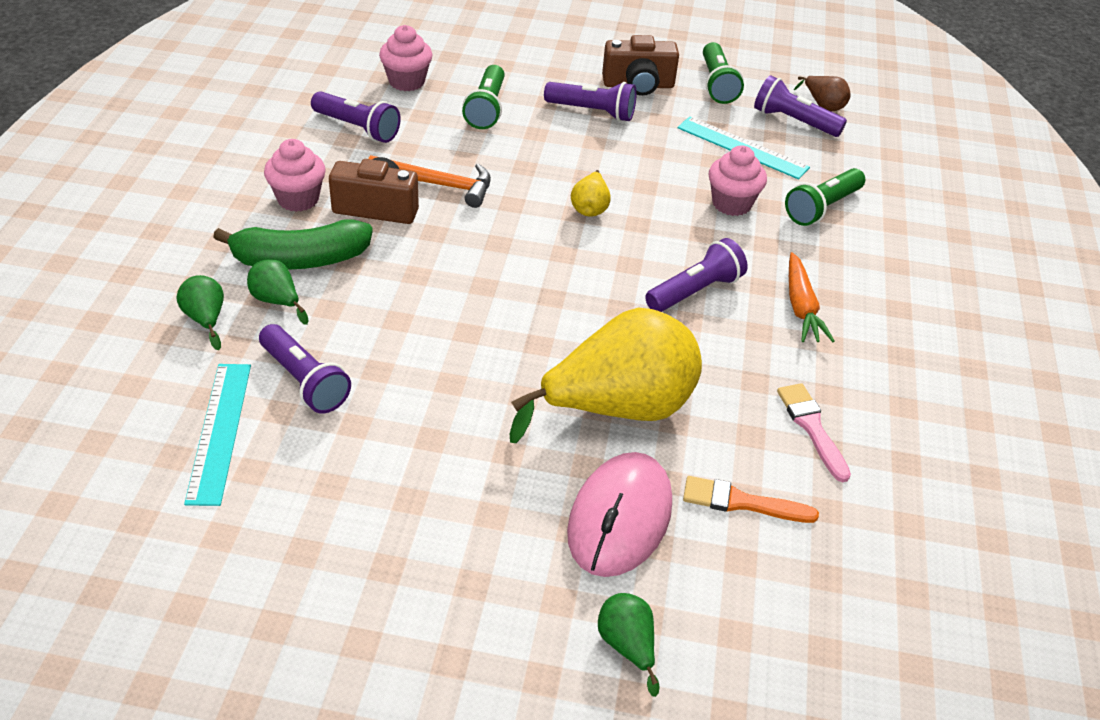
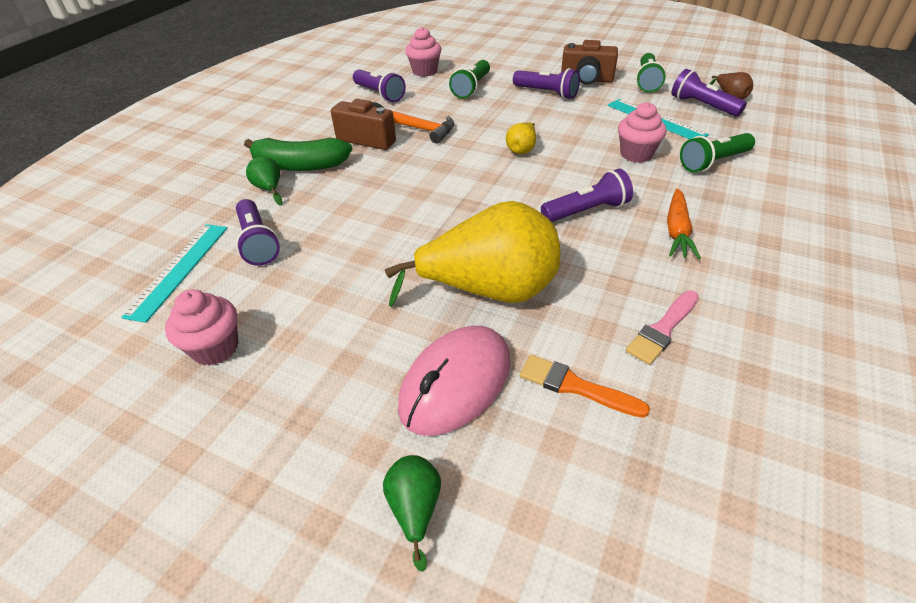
camera: 20 degrees right, 0 degrees up
(205, 319) = (216, 196): green pear -> none
(298, 199) = (319, 131): pink cupcake -> pink cupcake (215, 348)
(812, 428) = (663, 329): pink brush -> pink brush turned 135 degrees counterclockwise

